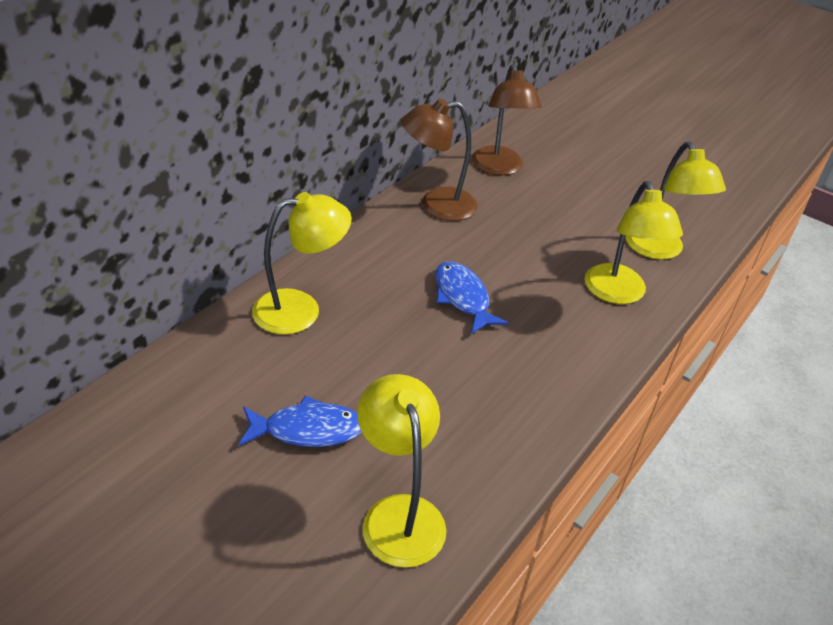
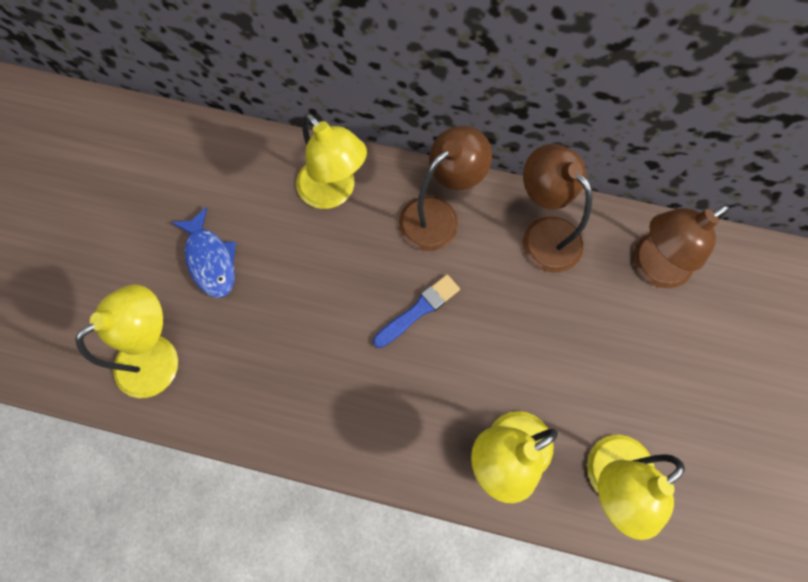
camera: 70 degrees right, 30 degrees up
(377, 254) = (438, 215): none -> brown lamp
(463, 298) = (418, 310): blue fish -> blue brush

